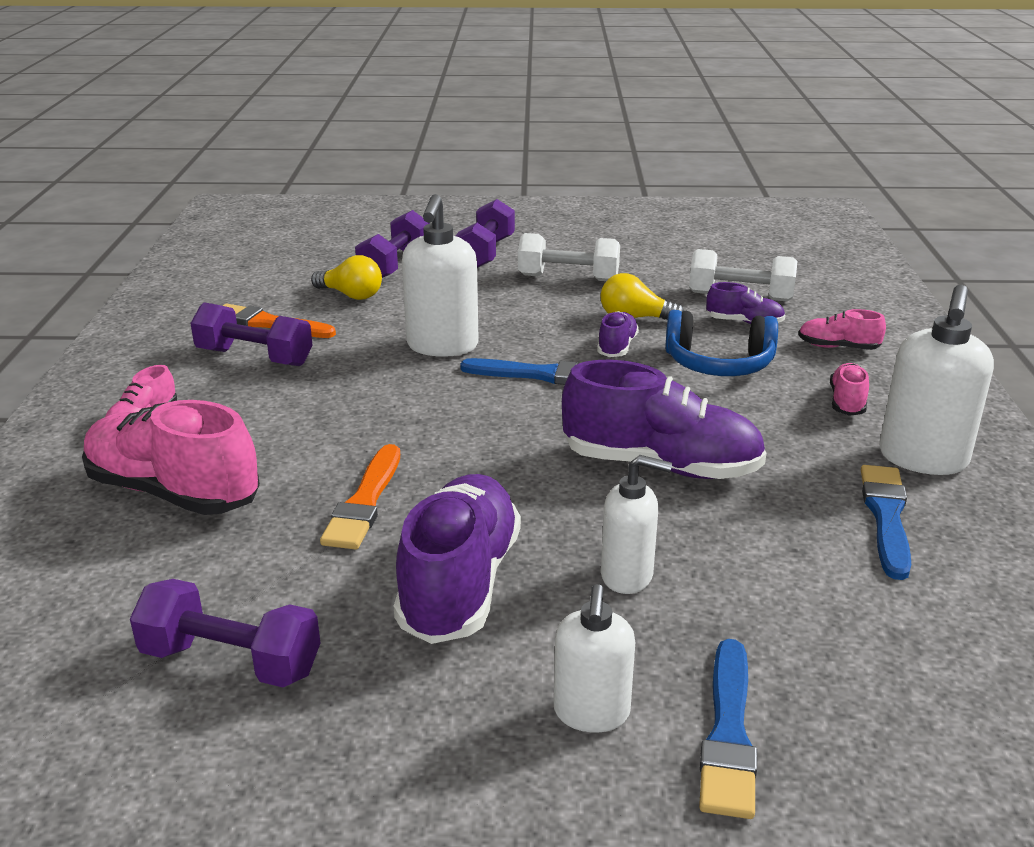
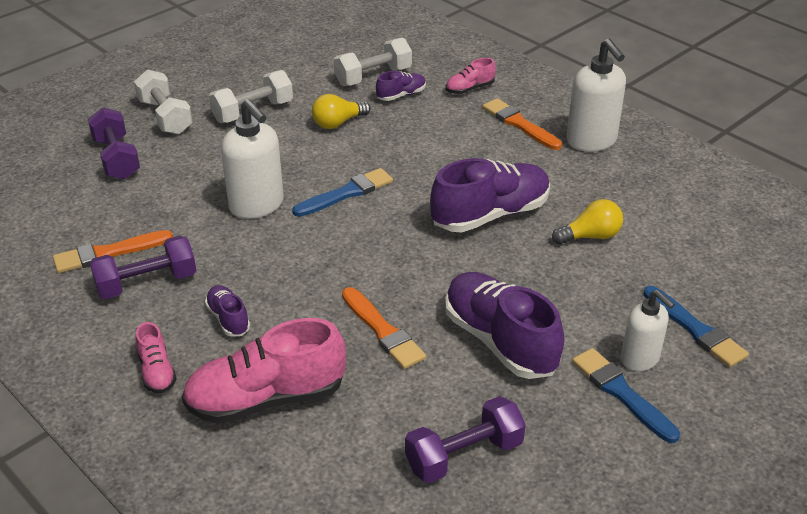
camera: 45 degrees left, 10 degrees up
(351, 295) = (128, 199): yellow light bulb -> yellow light bulb (590, 236)
(486, 253) = (165, 117): purple dumbbell -> white dumbbell
(617, 347) = (359, 150): purple shoe -> purple shoe (228, 319)
(627, 576) = (562, 285): white soap dispenser -> none
(718, 364) = (428, 132): blue headphones -> none
(847, 402) = (519, 124): pink shoe -> orange brush
(886, 517) = (617, 183): blue brush -> blue brush (621, 393)

